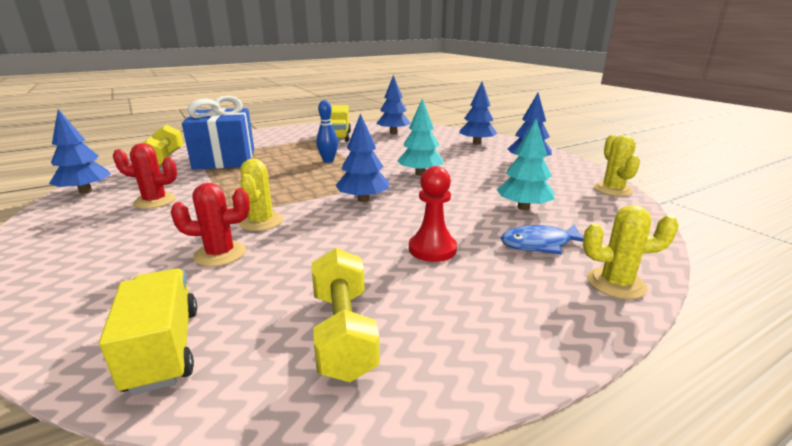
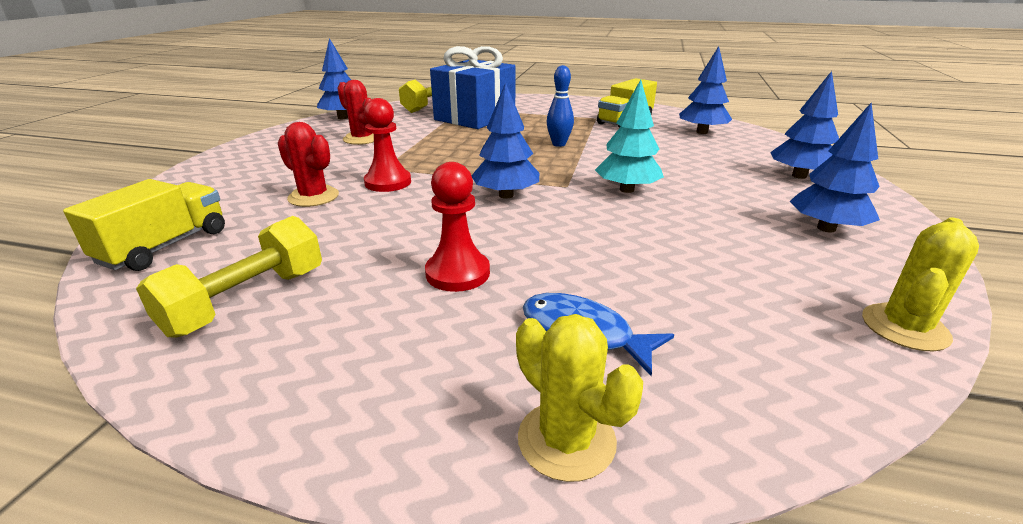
camera: 45 degrees right, 5 degrees up
(261, 222) = (388, 182): yellow cactus -> red pawn
(523, 207) = (670, 281): turquoise tree -> none

